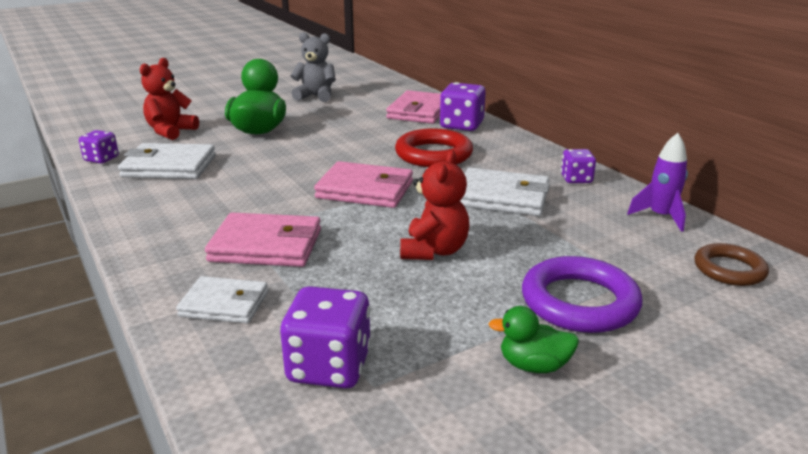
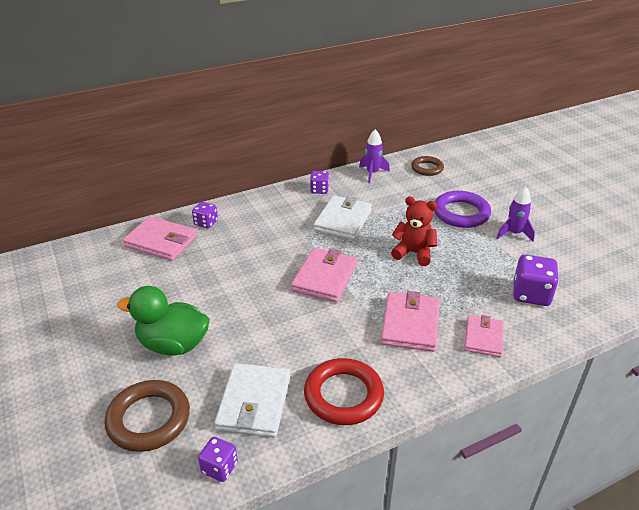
camera: 85 degrees left, 10 degrees up
(170, 131) = (149, 419): red teddy bear -> brown ring
(224, 304) = (483, 338): white wallet -> pink wallet
(316, 96) = (79, 307): grey teddy bear -> none
(433, 154) = (264, 242): red ring -> red ring (343, 395)
(461, 125) = (206, 223): purple dice -> purple dice, size x0.60
(533, 365) = (514, 233): green duck -> purple rocket

